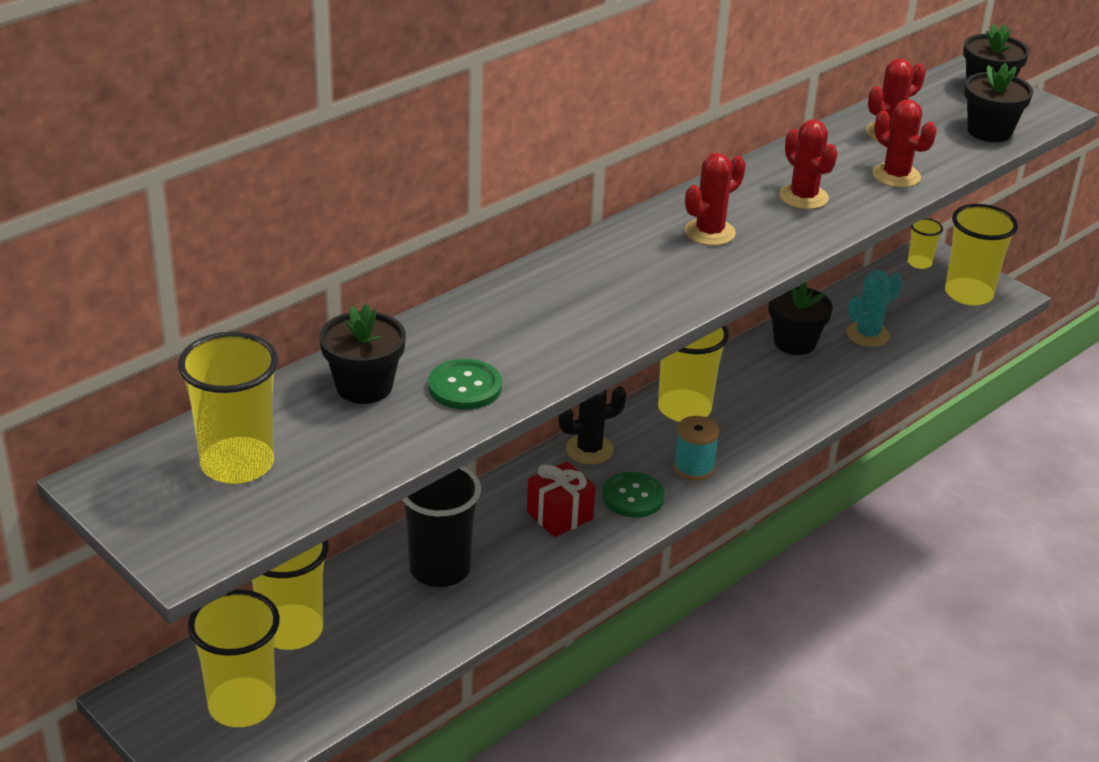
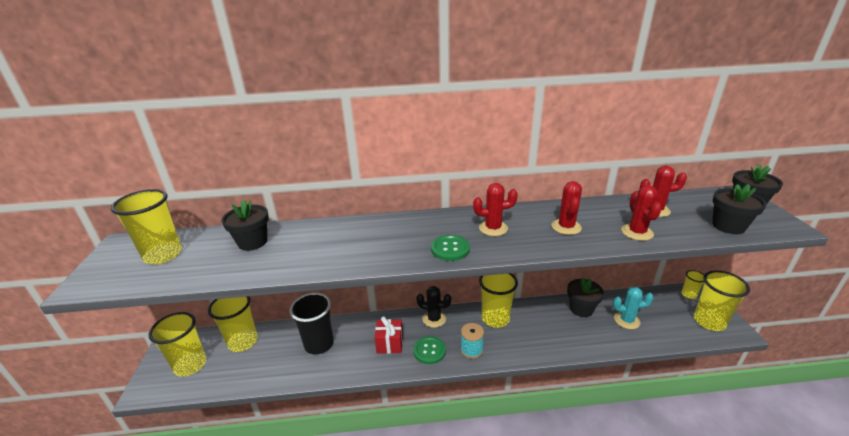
camera: 40 degrees right, 5 degrees down
(465, 387) = (286, 258): green button -> green button (450, 249)

